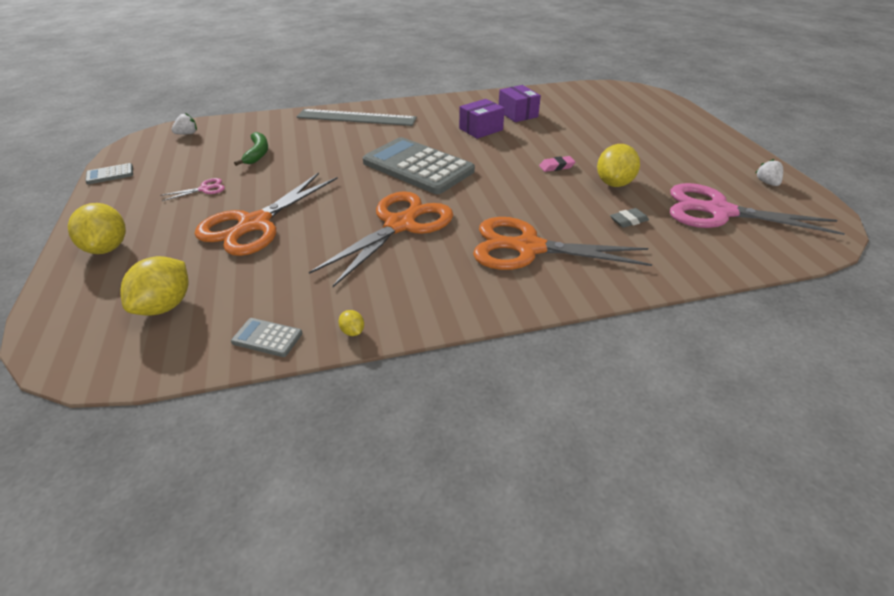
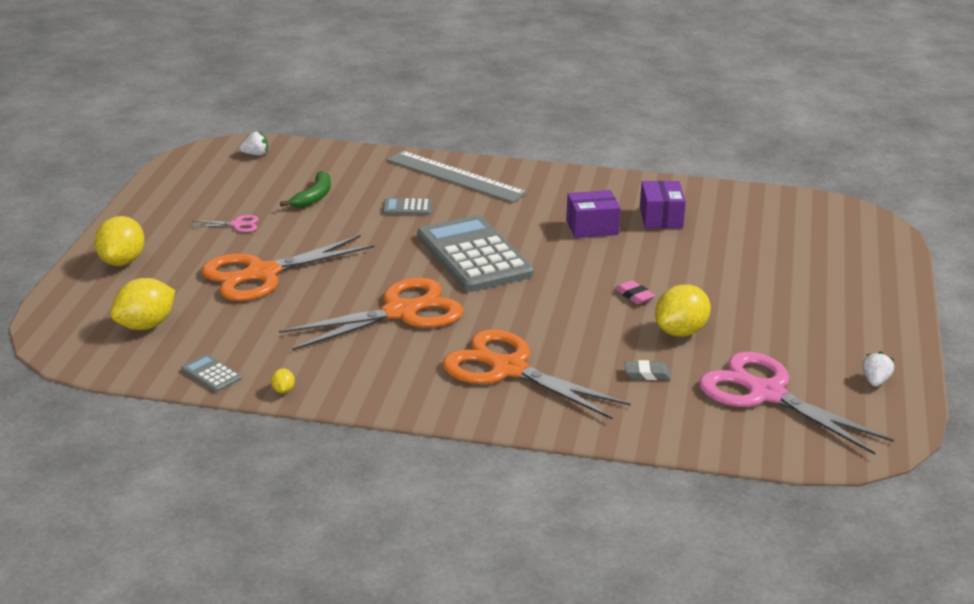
camera: 25 degrees right, 10 degrees down
(110, 174) = (156, 185): grey calculator -> grey calculator (407, 207)
(556, 167) = (634, 296): pink eraser -> pink eraser turned 45 degrees clockwise

